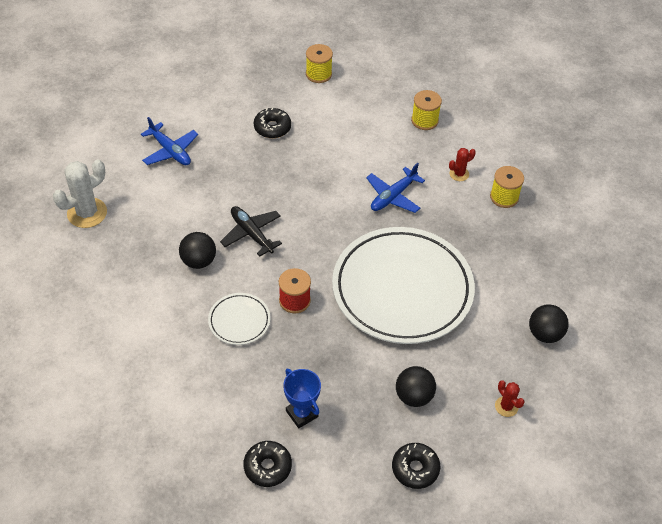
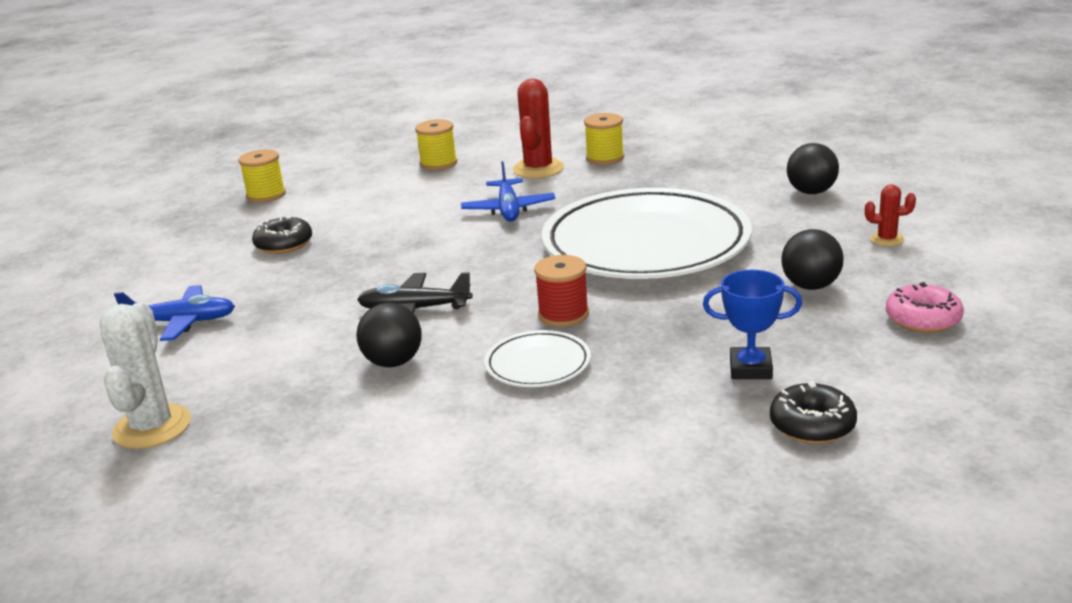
camera: 45 degrees left, 25 degrees down
(415, 469) = (923, 319): black donut -> pink donut
(459, 174) = (538, 169): red cactus -> red cactus, size x1.91

